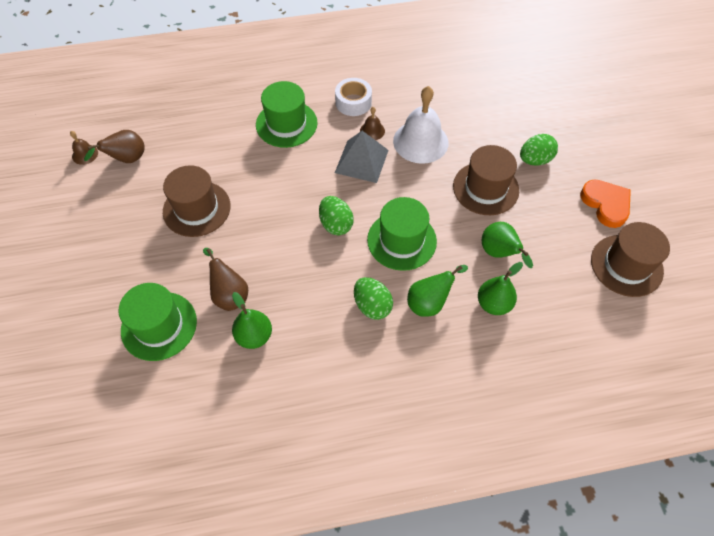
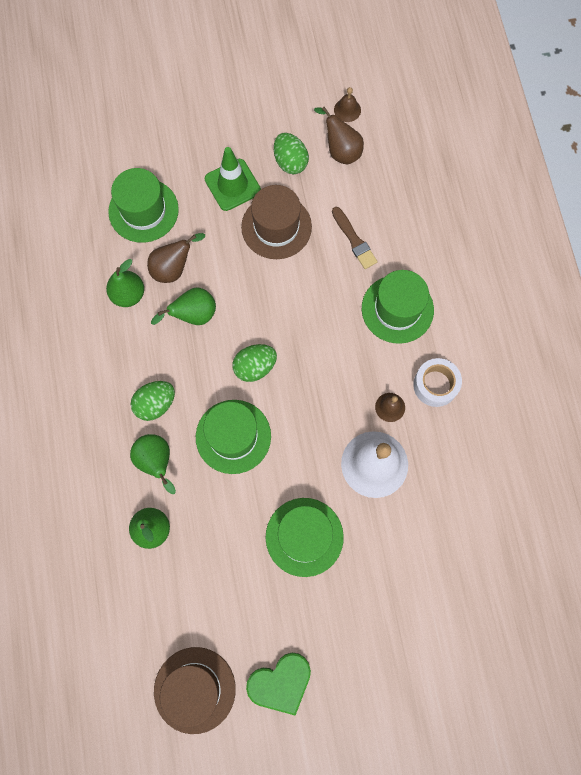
camera: 90 degrees right, 15 degrees up
(145, 245) = (232, 185): none -> green traffic cone
(218, 151) = (354, 240): none -> brown brush
(361, 161) = (343, 394): grey pyramid -> none
(485, 188) = (304, 537): brown hat -> green hat
(499, 253) = (214, 542): green pear -> green pear (193, 315)
(534, 160) = (348, 603): green egg -> green egg (290, 162)
(606, 204) = (280, 683): orange heart -> green heart

